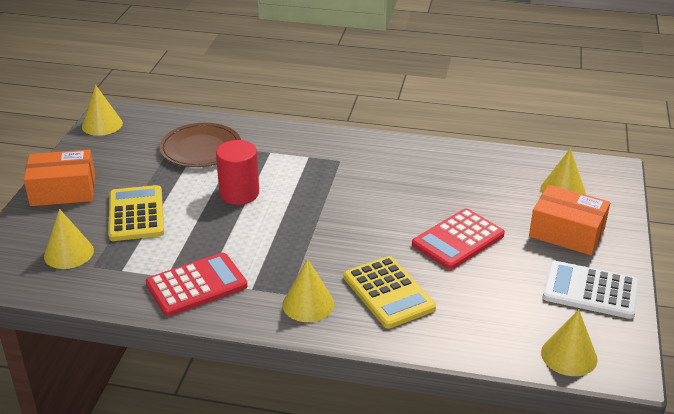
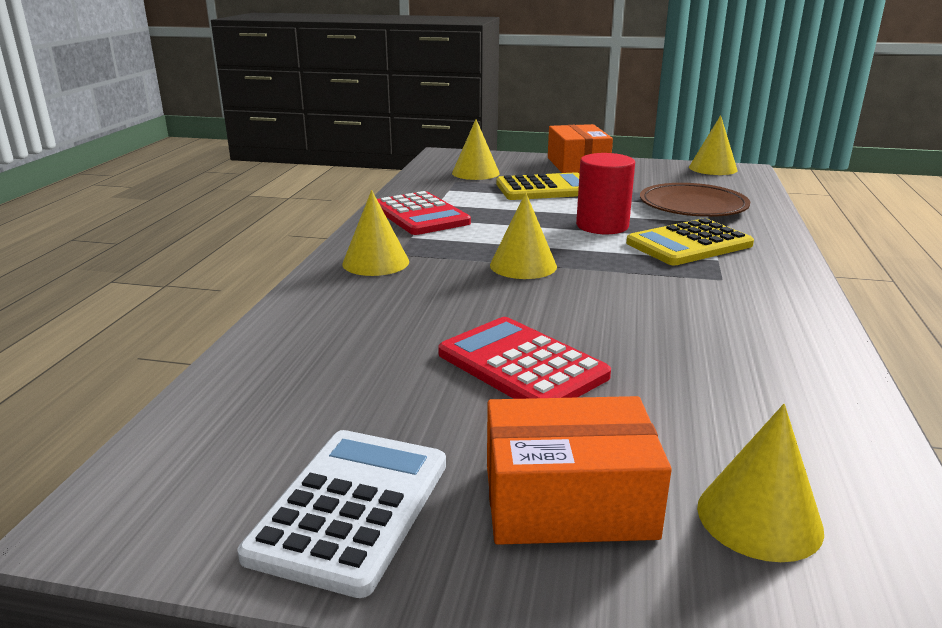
camera: 90 degrees right, 10 degrees down
(388, 293) = (388, 307): yellow calculator -> yellow calculator (689, 244)
(566, 233) = (568, 500): orange box -> orange box turned 60 degrees clockwise
(569, 356) = (174, 453): yellow cone -> yellow cone (523, 265)

